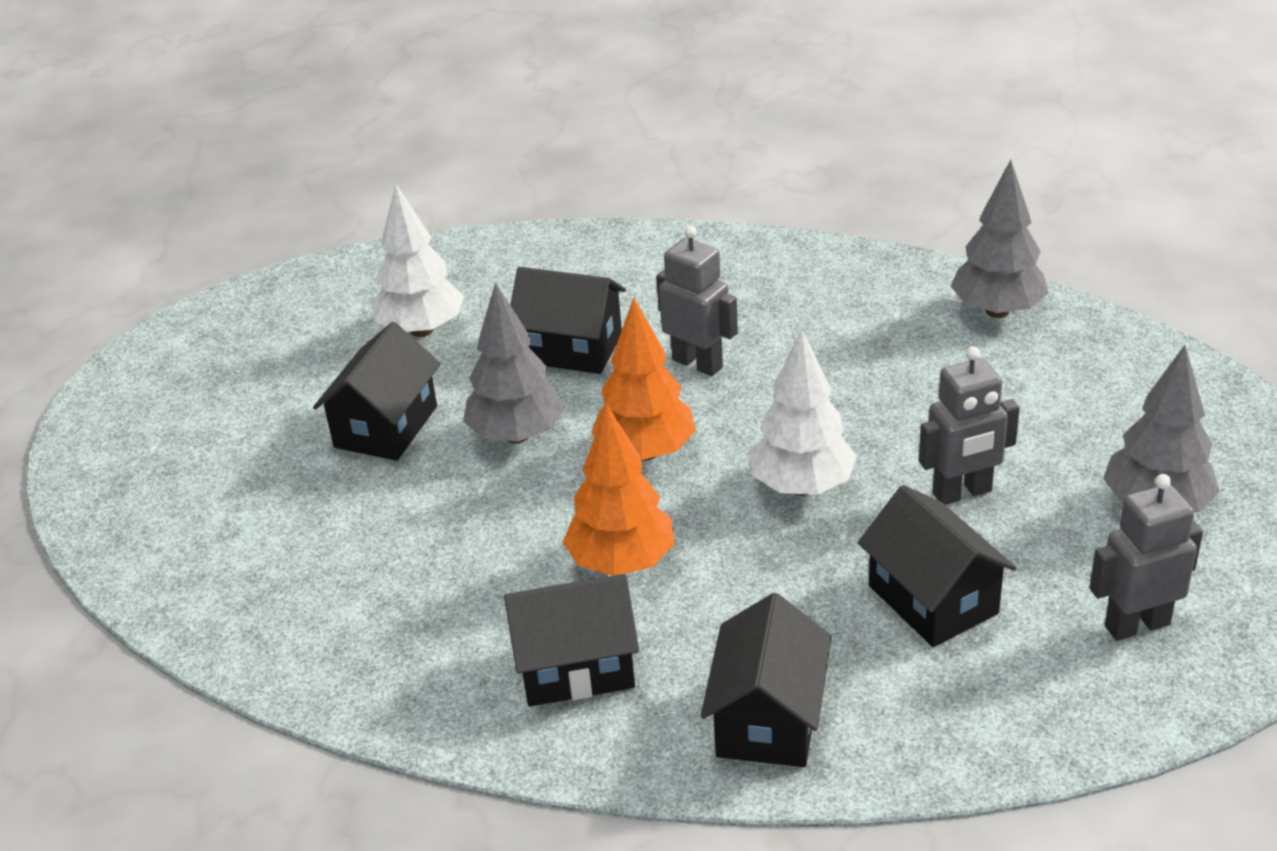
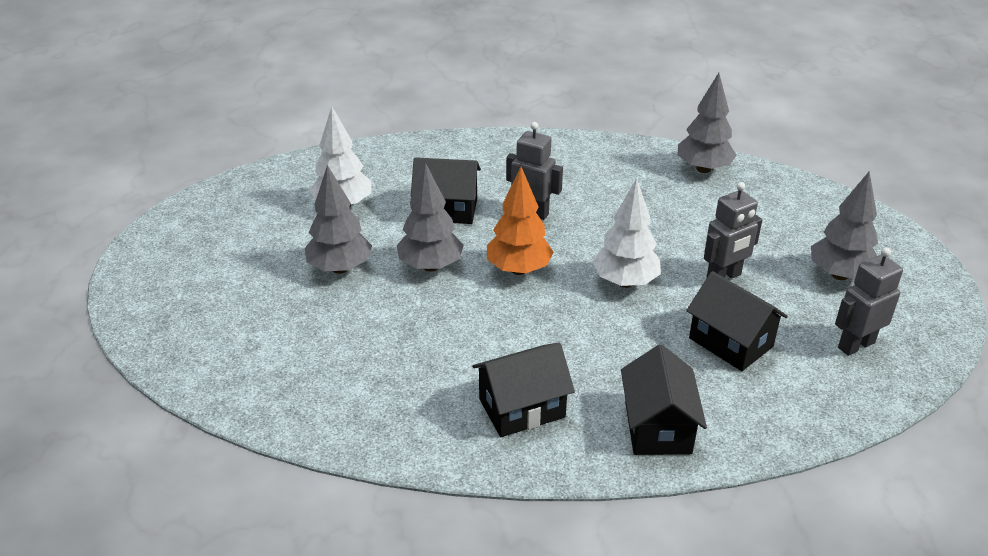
camera: 15 degrees left, 0 degrees up
(386, 427) = (340, 268): black house -> grey tree
(622, 563) = (528, 340): orange tree -> none

